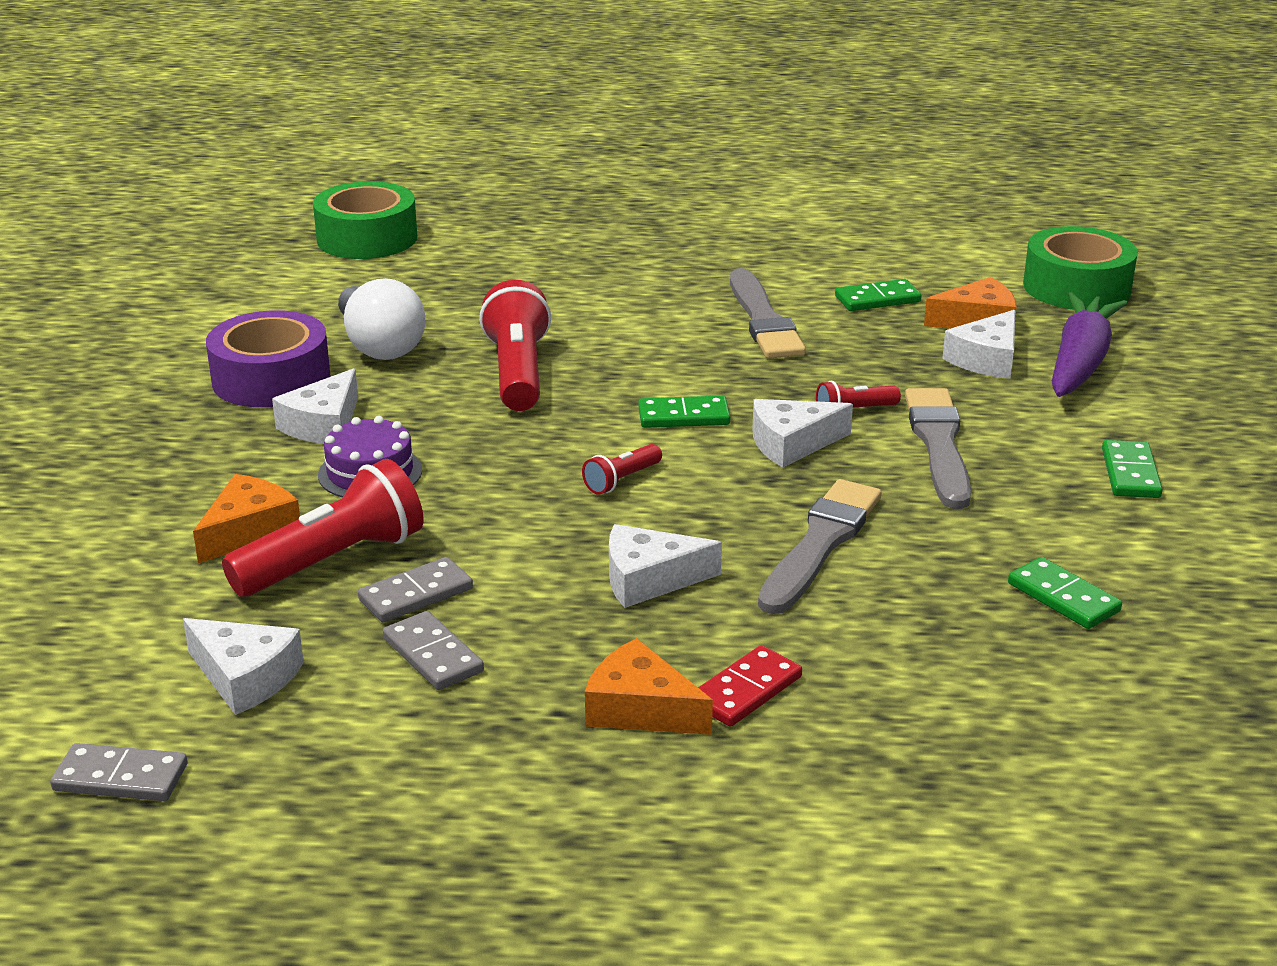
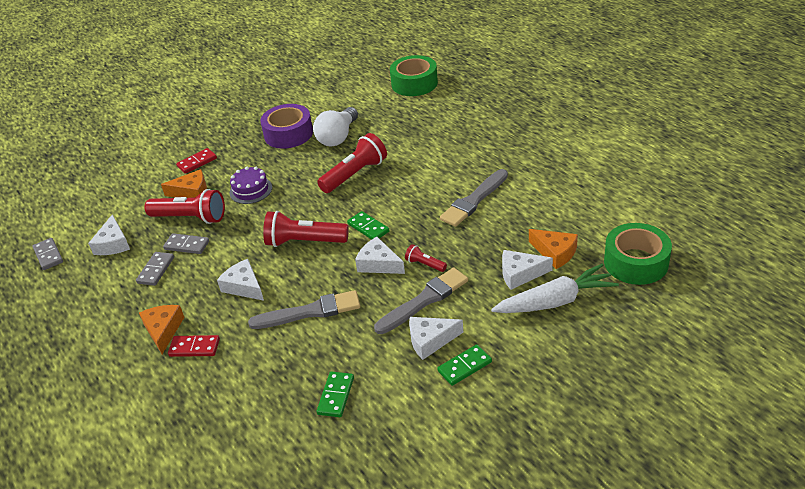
camera: 55 degrees right, 10 degrees up
(159, 491) = (197, 162): none -> red domino
(323, 424) = (271, 162): white cheese -> white cheese (430, 340)
(622, 480) = (304, 242): red flashlight -> red flashlight, size x2.06
(877, 299) = (536, 216): green domino -> none
(1080, 362) = (555, 301): purple carrot -> white carrot

